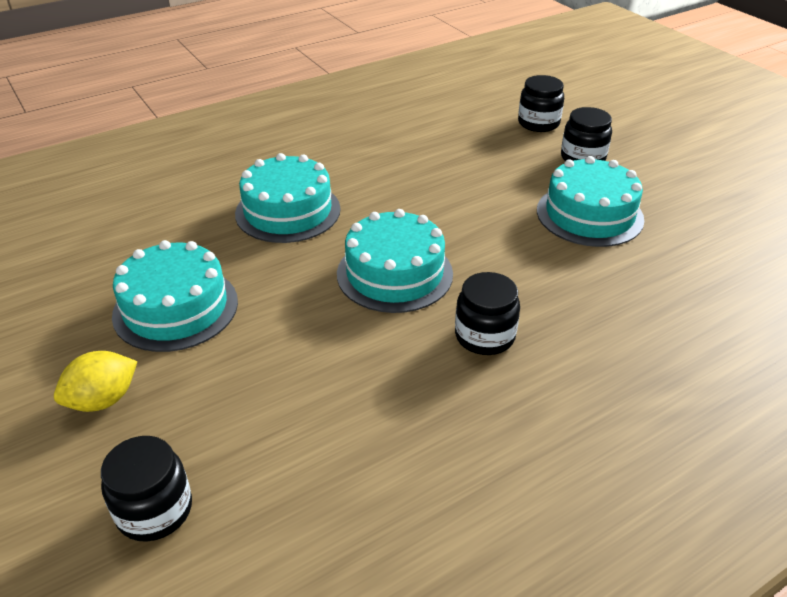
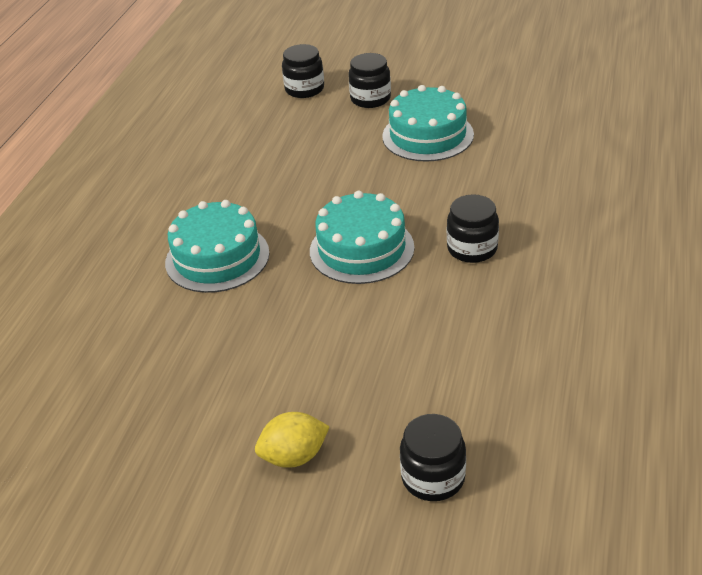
camera: 40 degrees left, 0 degrees up
(103, 400) = (294, 456): yellow lemon -> yellow lemon turned 60 degrees clockwise
(176, 308) = (245, 372): turquoise cake -> none

